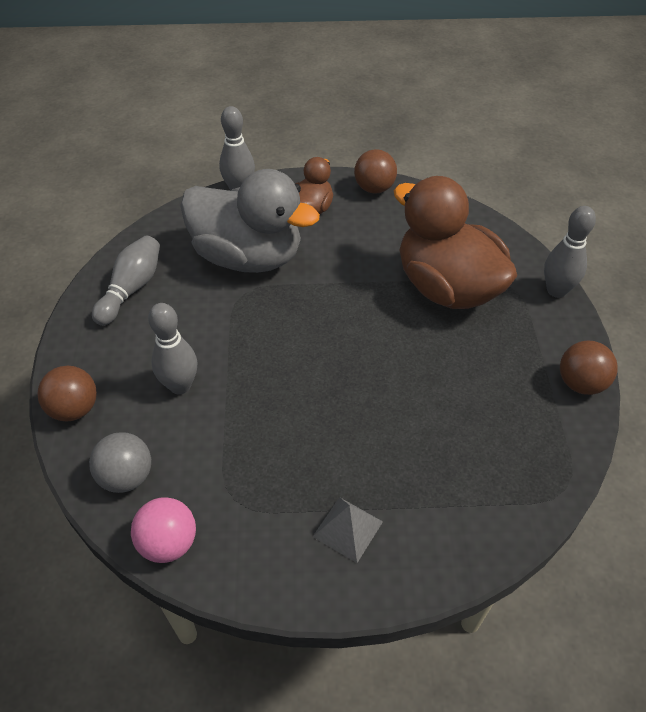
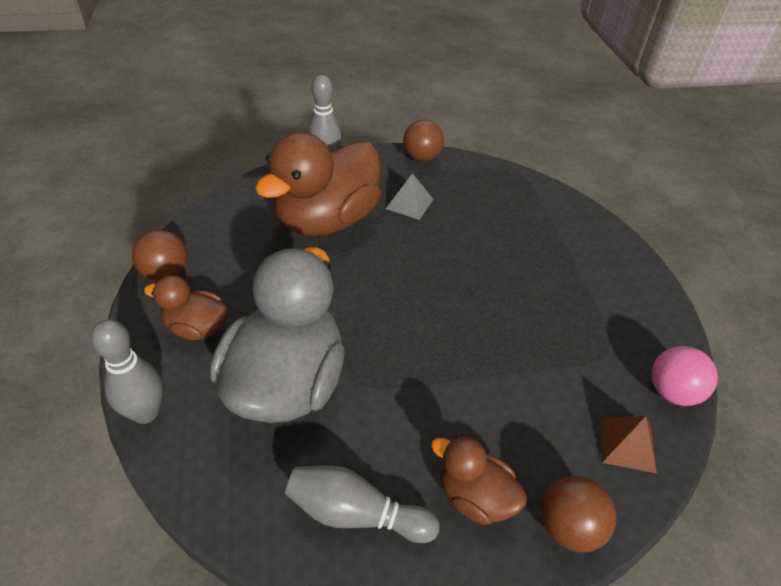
camera: 100 degrees left, 5 degrees down
(119, 355) = (474, 497): none -> brown duck
(127, 477) = (627, 444): grey ball -> brown pyramid
(180, 386) = (500, 418): grey bowling pin -> none
(348, 529) = (598, 275): grey pyramid -> grey pyramid (409, 203)

